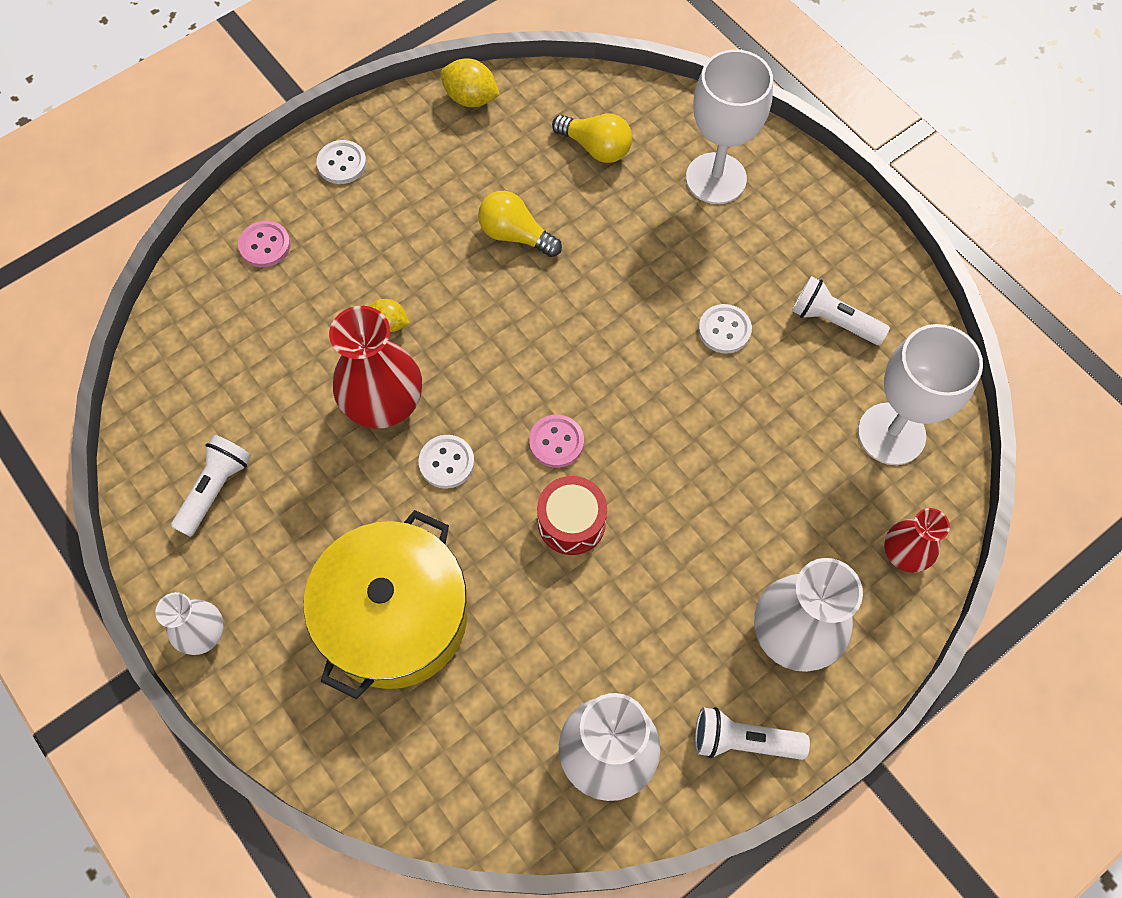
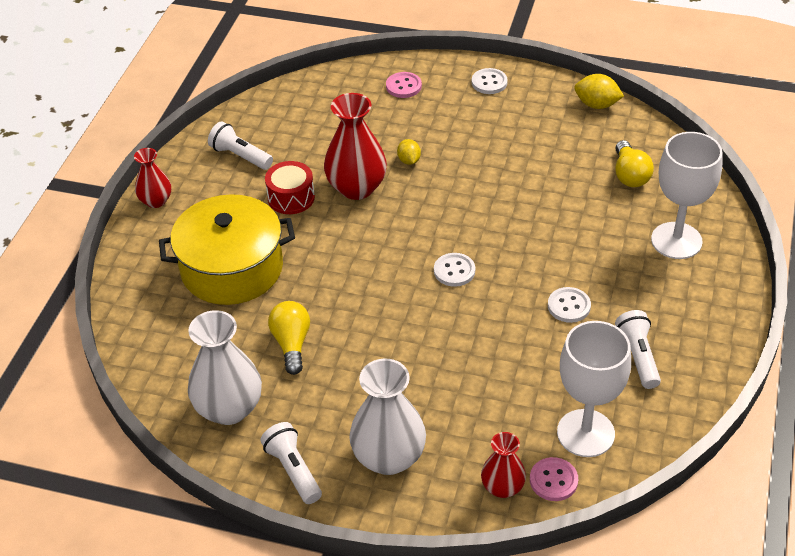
camera: 55 degrees right, 20 degrees down
(203, 633) = (156, 201): white vase -> red vase
(215, 489) = (240, 156): white flashlight -> white flashlight turned 135 degrees counterclockwise
(446, 462) = (346, 234): white button -> white button (454, 271)
(471, 98) = (596, 105): yellow lemon -> yellow lemon turned 60 degrees counterclockwise
(515, 235) = (526, 176): yellow light bulb -> yellow light bulb (291, 344)
(556, 442) = (407, 273): pink button -> pink button (553, 480)
(571, 522) = (361, 309): red drum -> red drum (291, 198)

